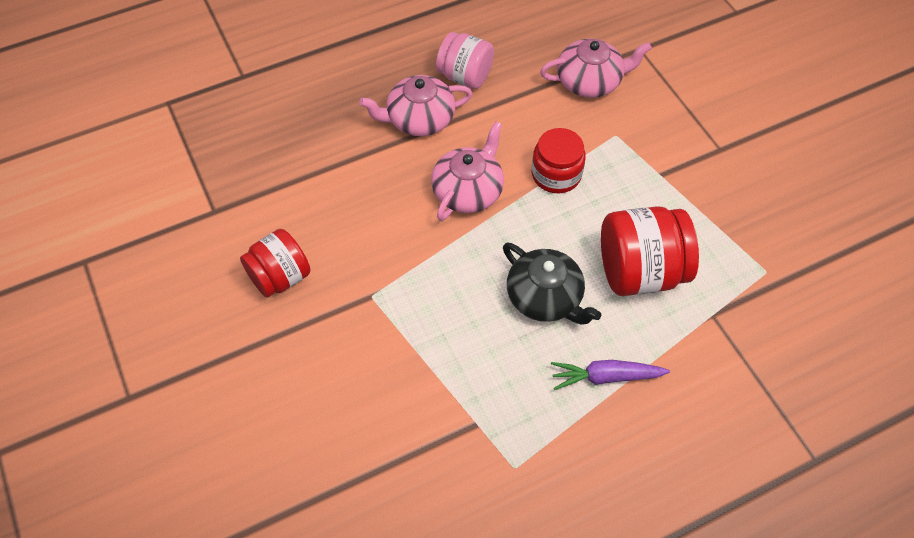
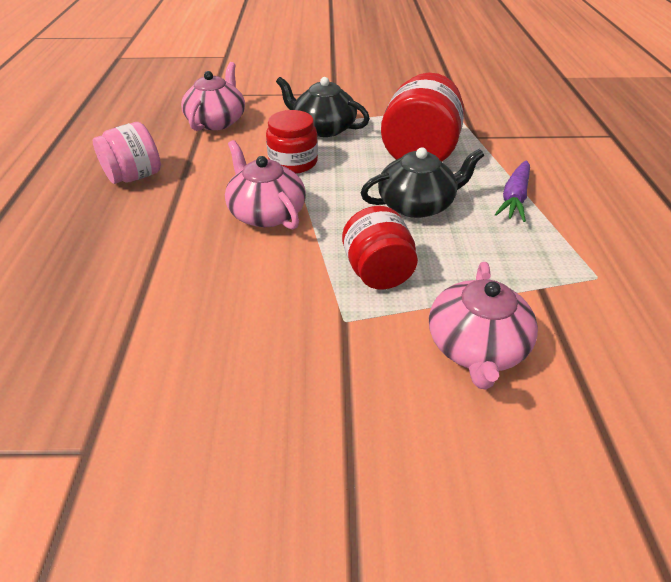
camera: 65 degrees left, 15 degrees down
(280, 277) = (259, 402): red jar -> red jar (377, 272)
(419, 119) = (150, 217): pink teapot -> pink teapot (476, 346)
(635, 171) = (323, 128): none -> black teapot

